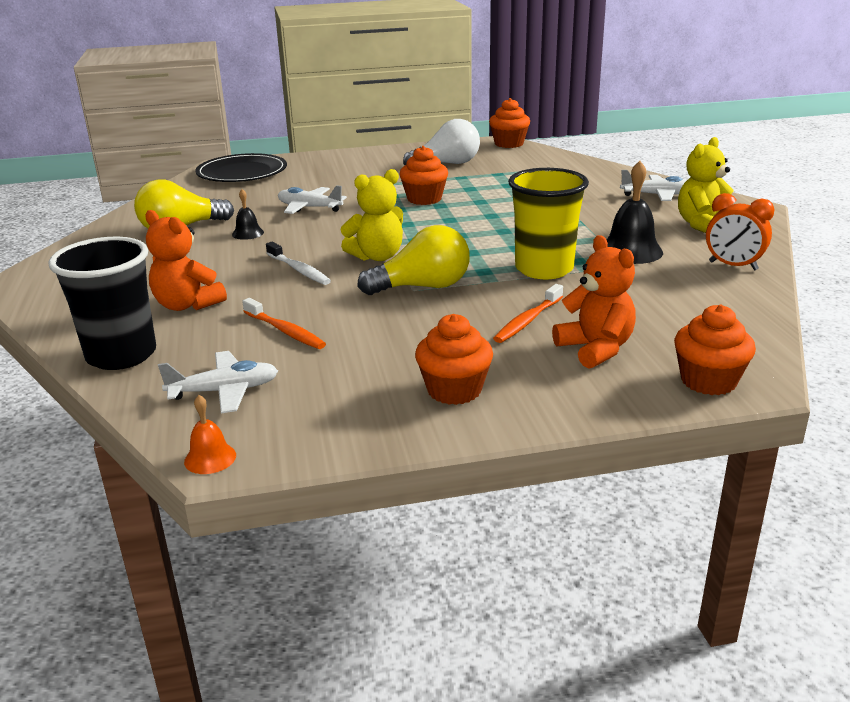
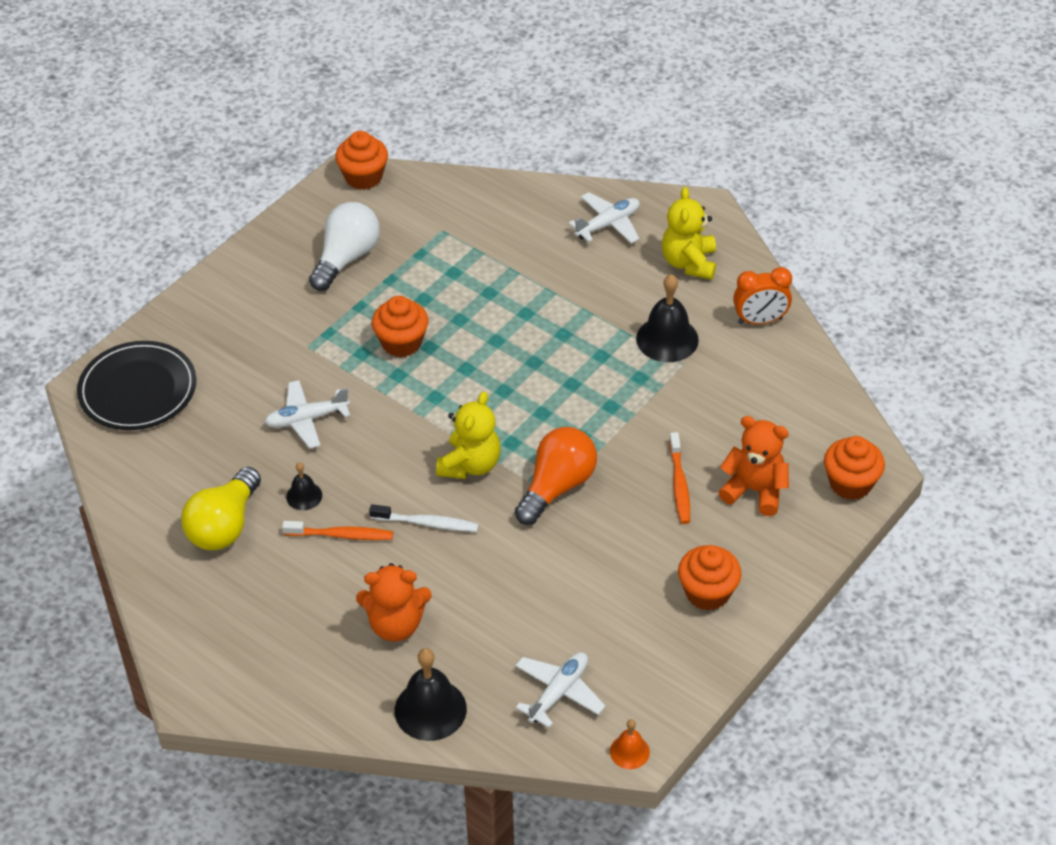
camera: 40 degrees left, 20 degrees up
(121, 355) = (430, 709): black cup -> black bell
(285, 331) = (517, 605): orange toothbrush -> orange toothbrush (341, 535)
(422, 287) = (557, 487): yellow light bulb -> orange light bulb
(544, 269) = (625, 406): yellow cup -> none

